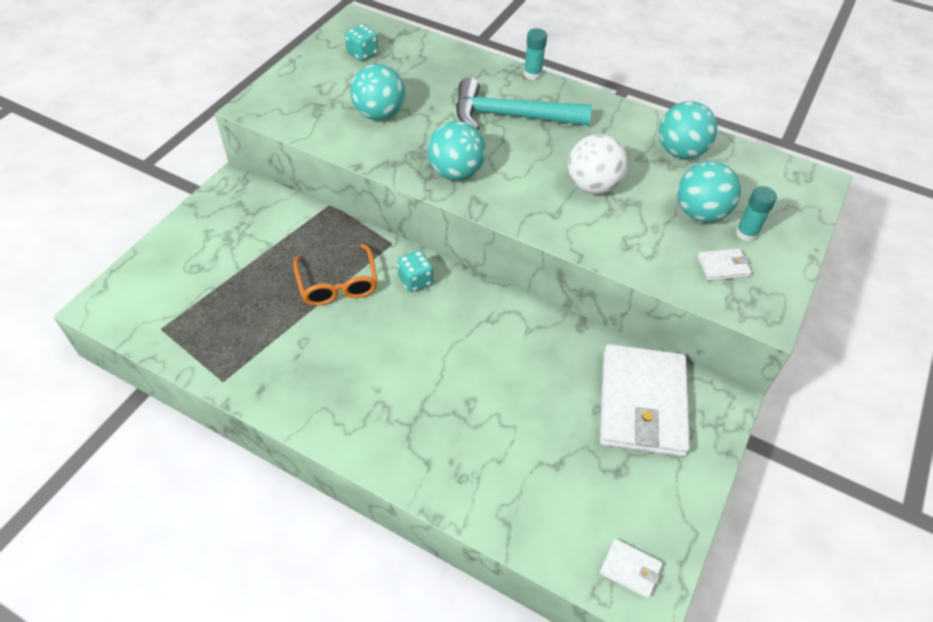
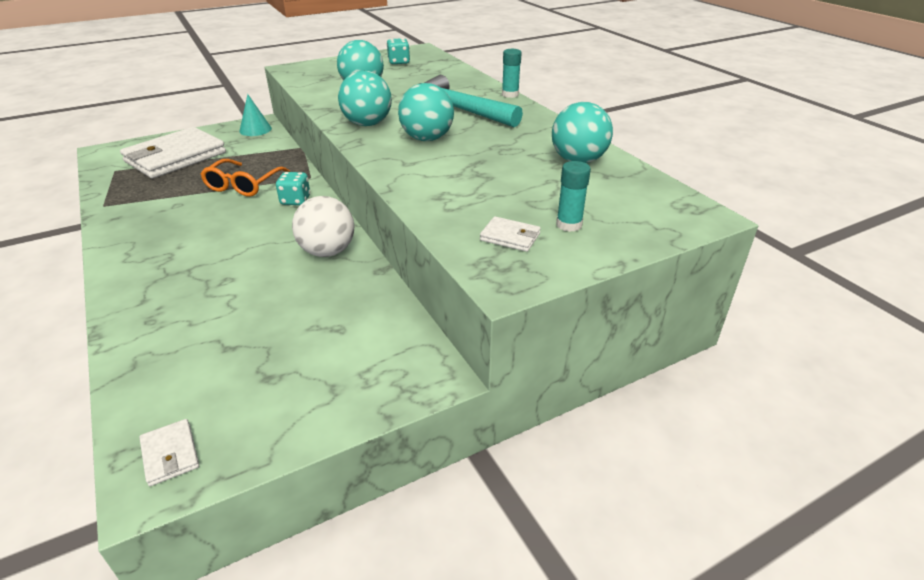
camera: 35 degrees right, 15 degrees down
(243, 197) = (255, 129): none -> turquoise cone
(592, 186) = (464, 158): white ball -> white ball (327, 251)
(642, 403) = (358, 341): white wallet -> white wallet (175, 157)
(700, 213) = (540, 199): turquoise ball -> turquoise ball (427, 139)

